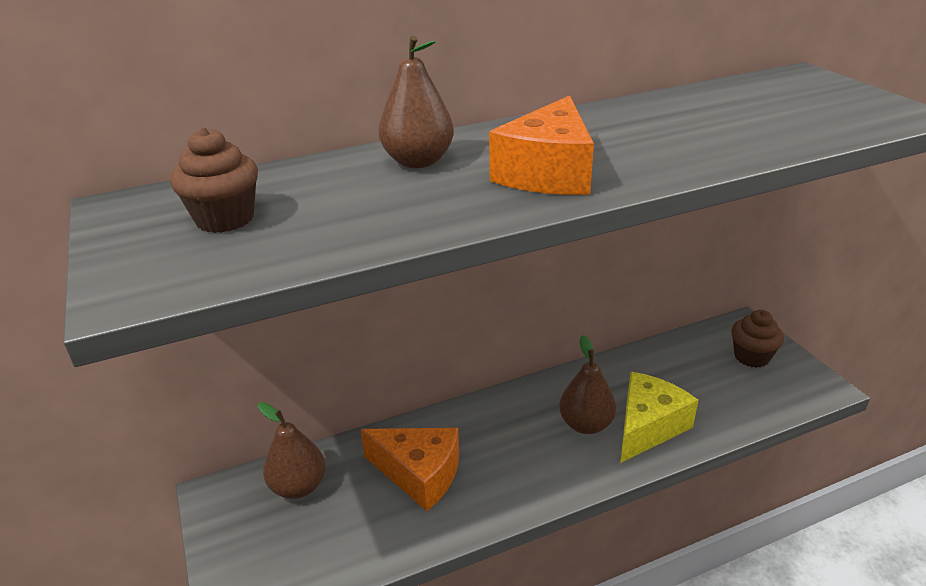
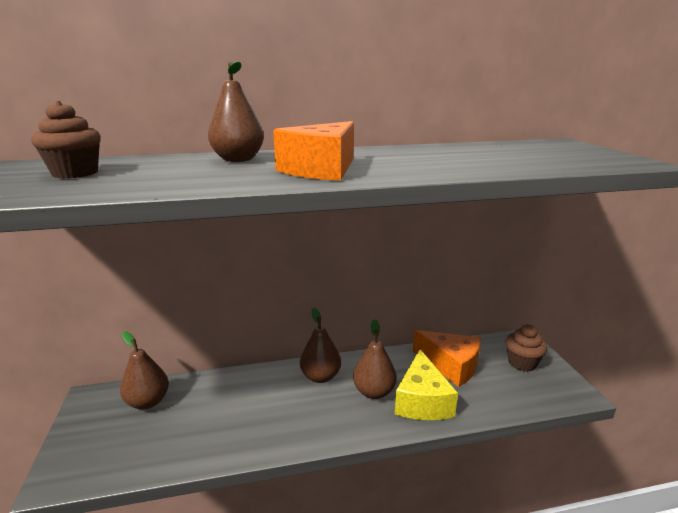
camera: 10 degrees right, 10 degrees down
(419, 474) = (235, 407): orange cheese -> orange cheese (451, 366)
(510, 415) = (320, 376): none -> brown pear
(648, 426) = (422, 401): yellow cheese -> yellow cheese turned 135 degrees clockwise

